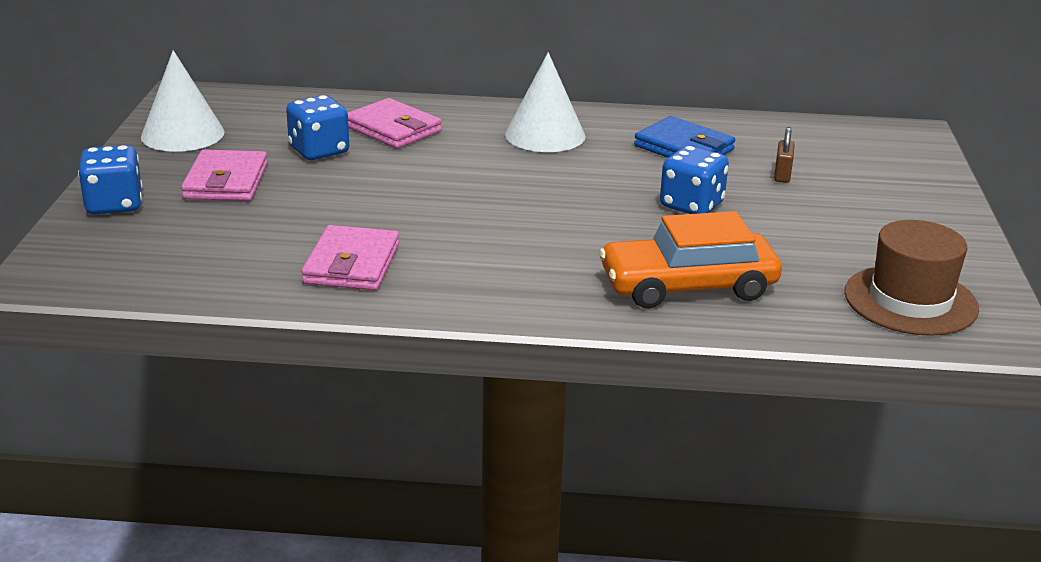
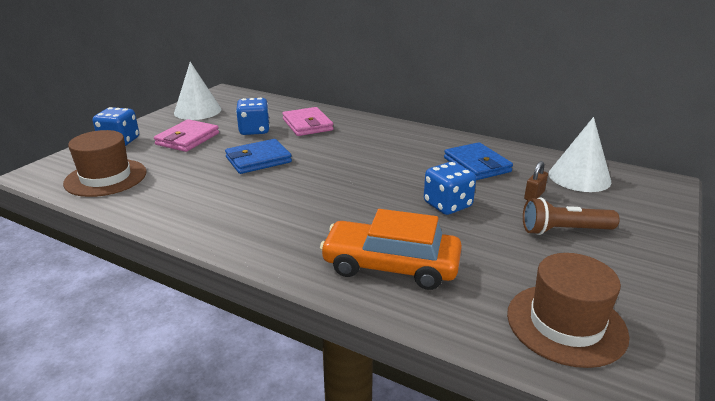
camera: 25 degrees right, 0 degrees up
(170, 260) = (106, 178): none -> brown hat
(351, 264) = (194, 200): pink wallet -> none
(378, 193) = (258, 160): none -> blue wallet
(545, 135) = (392, 142): white cone -> white cone (579, 177)
(844, 209) = (564, 230): none -> brown flashlight

